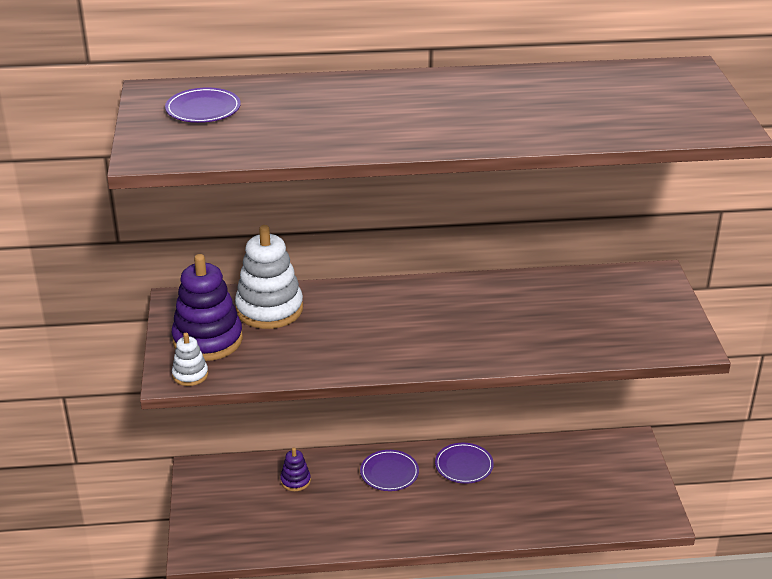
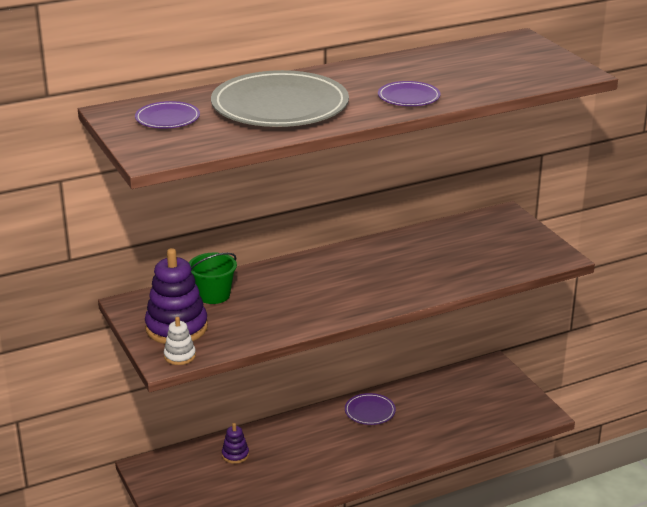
camera: 20 degrees left, 5 degrees down
(269, 309) = (213, 295): white stacking toy -> green bucket
(336, 114) = (280, 106): none -> grey plate
(389, 473) = (311, 430): purple plate -> purple plate (408, 97)

